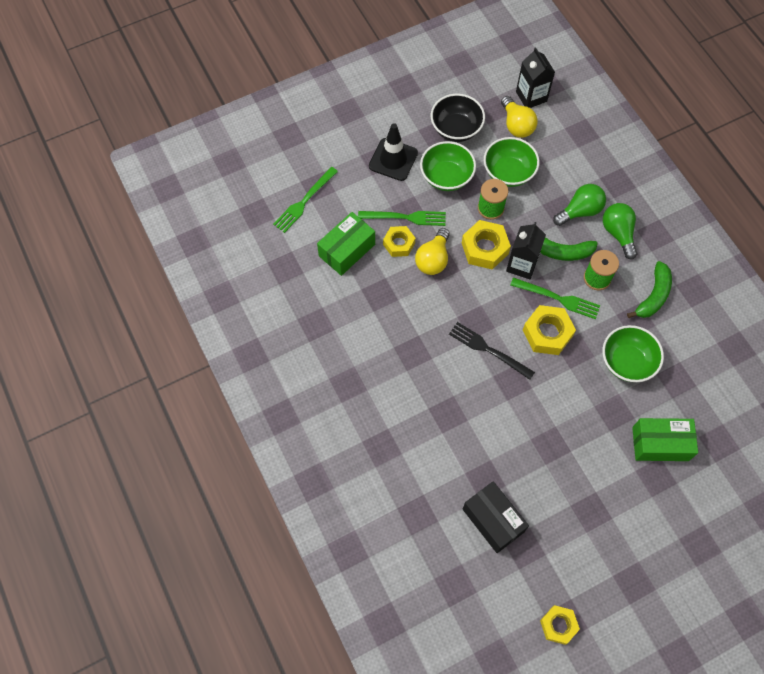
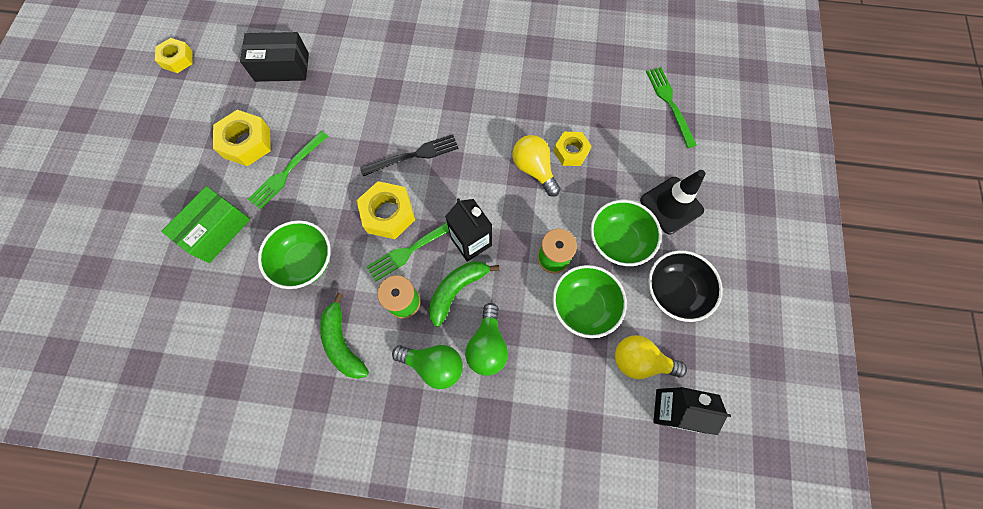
camera: 125 degrees right, 5 degrees up
(347, 250) = (594, 107): green box -> none
(406, 217) = (595, 175): green fork -> green fork (287, 172)
(484, 248) = (513, 221): yellow nut -> yellow nut (247, 143)

